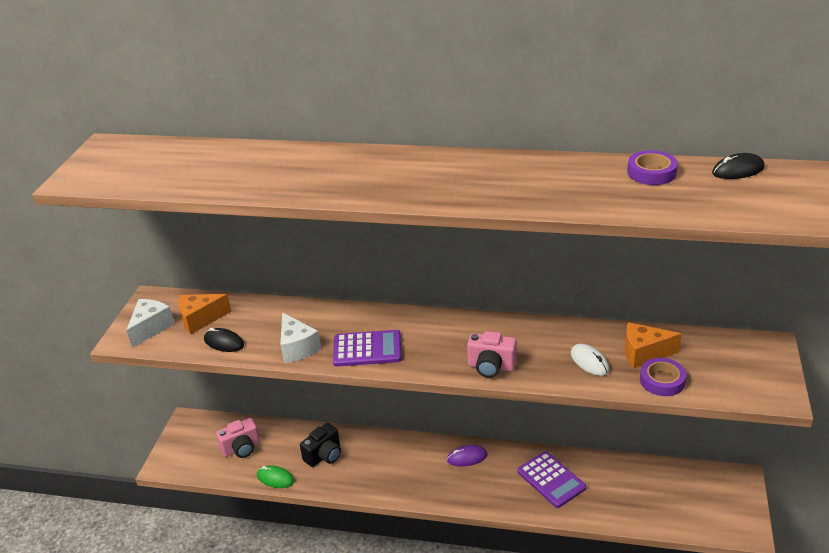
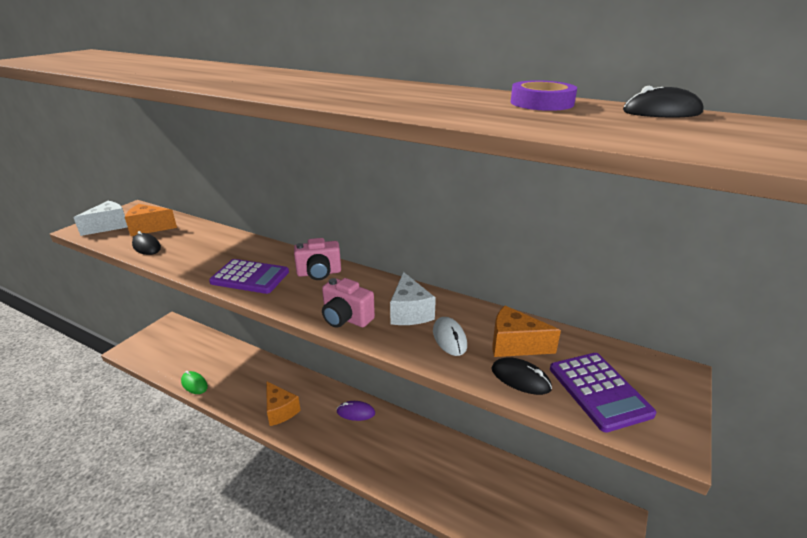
camera: 15 degrees right, 5 degrees down
(241, 448) = (189, 353): pink camera -> pink camera (319, 273)
(297, 348) = (196, 263): white cheese -> white cheese (409, 312)
(324, 455) = (244, 376): black camera -> none
(389, 478) = (280, 411): none -> orange cheese
(551, 480) = (419, 457): purple calculator -> purple calculator (599, 391)
(662, 380) = (520, 379): purple tape -> black mouse

